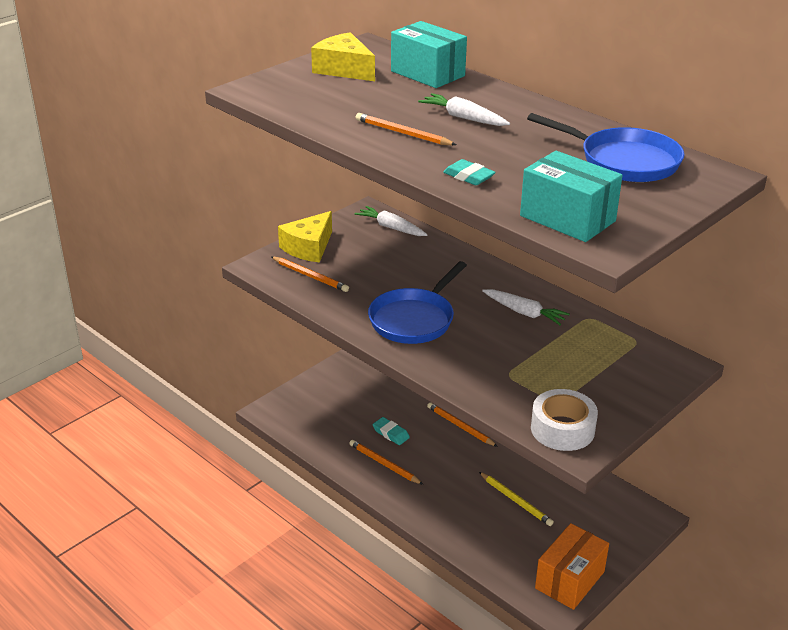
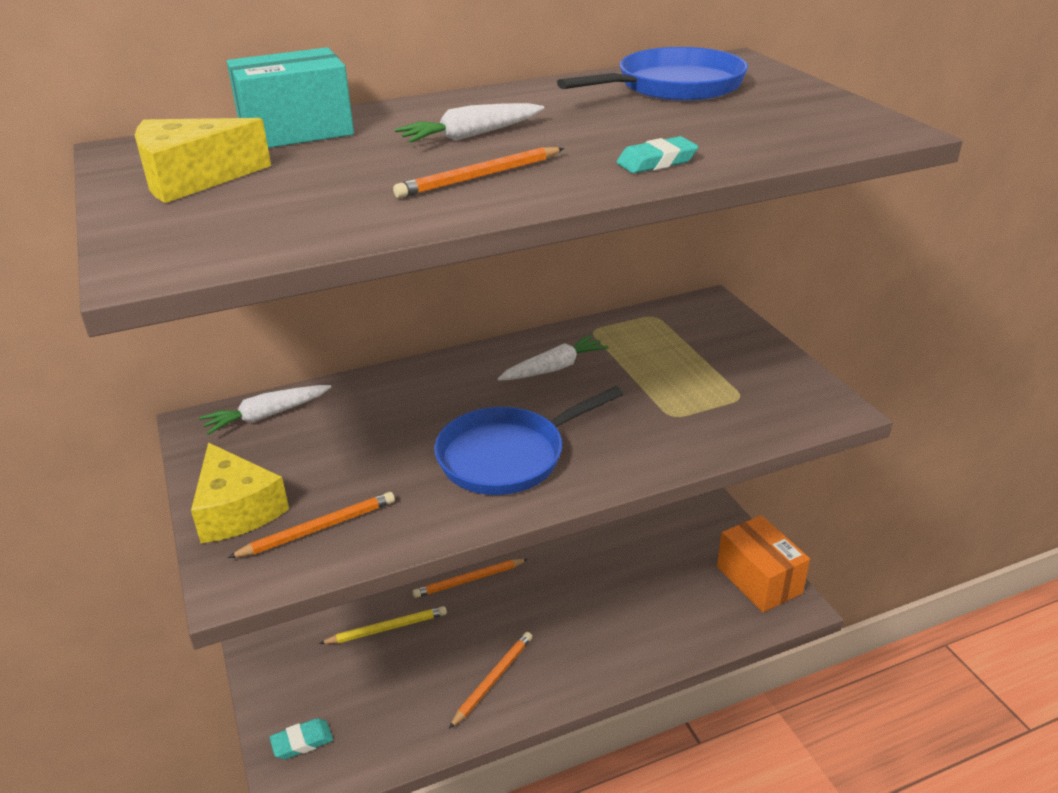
camera: 65 degrees left, 0 degrees up
(384, 464) = (493, 680): orange pencil -> orange pencil turned 150 degrees clockwise
(391, 433) = (438, 653): turquoise eraser -> turquoise eraser (302, 742)
(414, 319) = (508, 456): blue pan -> blue pan turned 90 degrees clockwise
(515, 500) = (621, 578): yellow pencil -> yellow pencil (386, 628)
(562, 429) = (794, 408): white tape -> none
(567, 218) = (808, 134): turquoise box -> none

